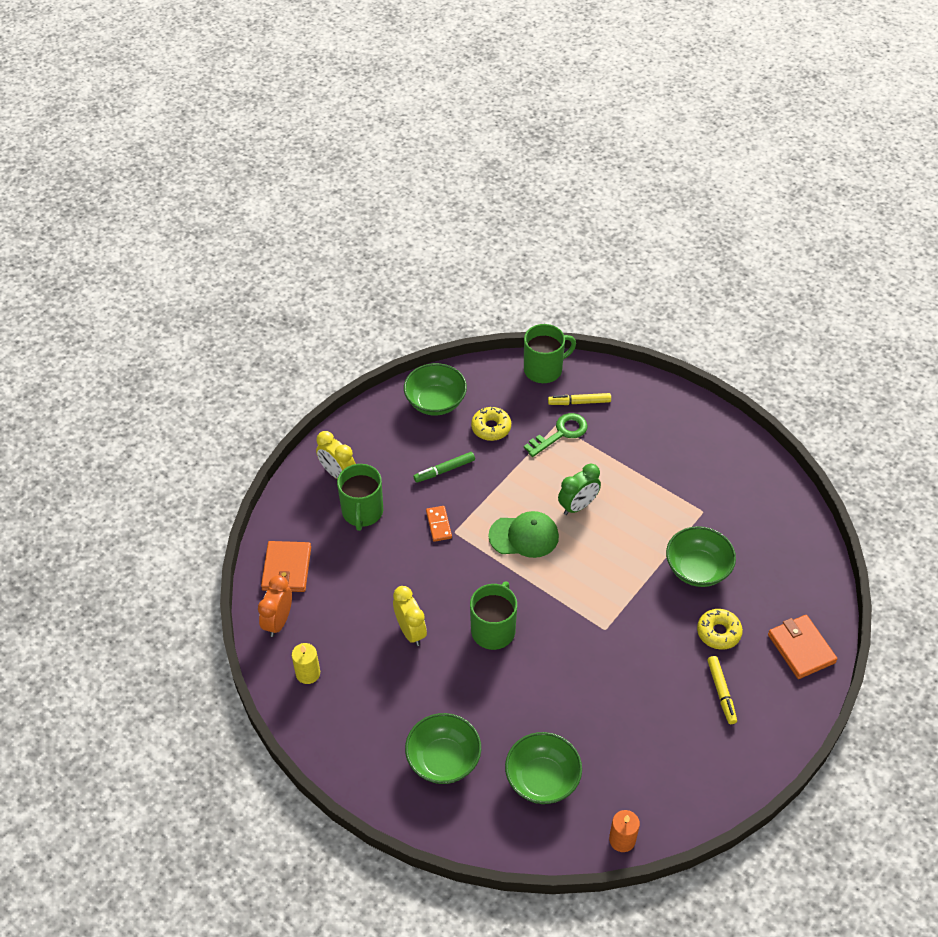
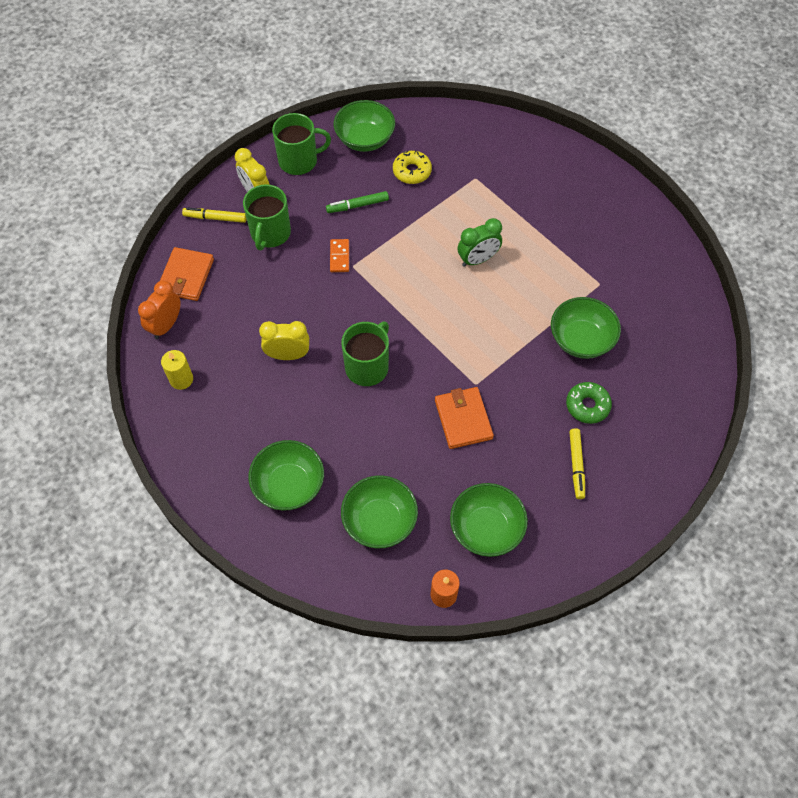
camera: 10 degrees right, 10 degrees up
(410, 631) = (288, 355): yellow clock -> yellow clock turned 75 degrees counterclockwise
(524, 536) = (418, 281): green cap -> none
(544, 369) = (476, 123): green mug -> green mug (299, 161)
(561, 433) = (478, 187): green key -> none
(579, 402) = (503, 159): yellow marker -> yellow marker (215, 218)
(648, 768) = (486, 528): none -> green bowl
(718, 632) = (587, 406): yellow donut -> green donut
(801, 648) = (667, 435): orange wallet -> orange wallet (463, 419)

